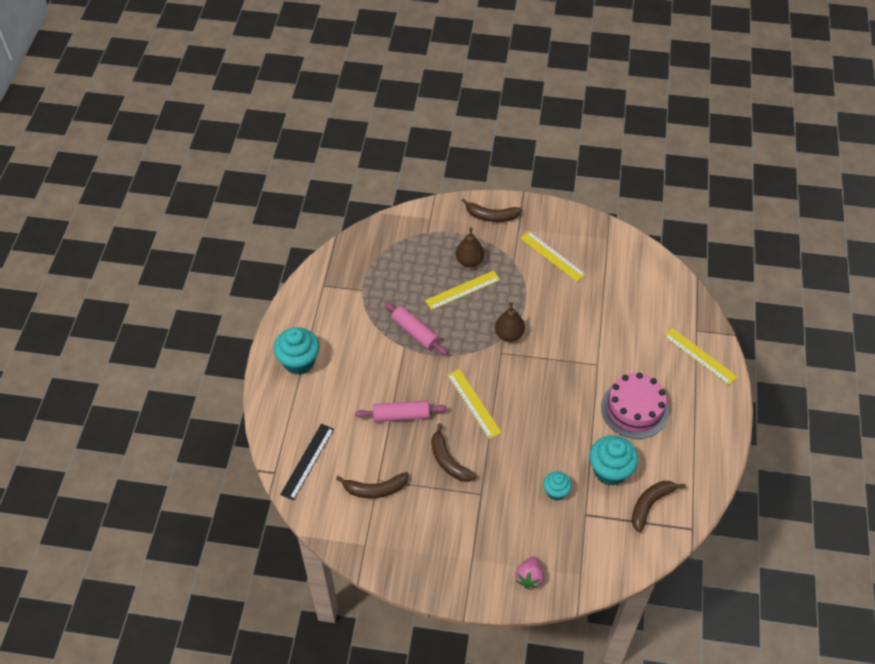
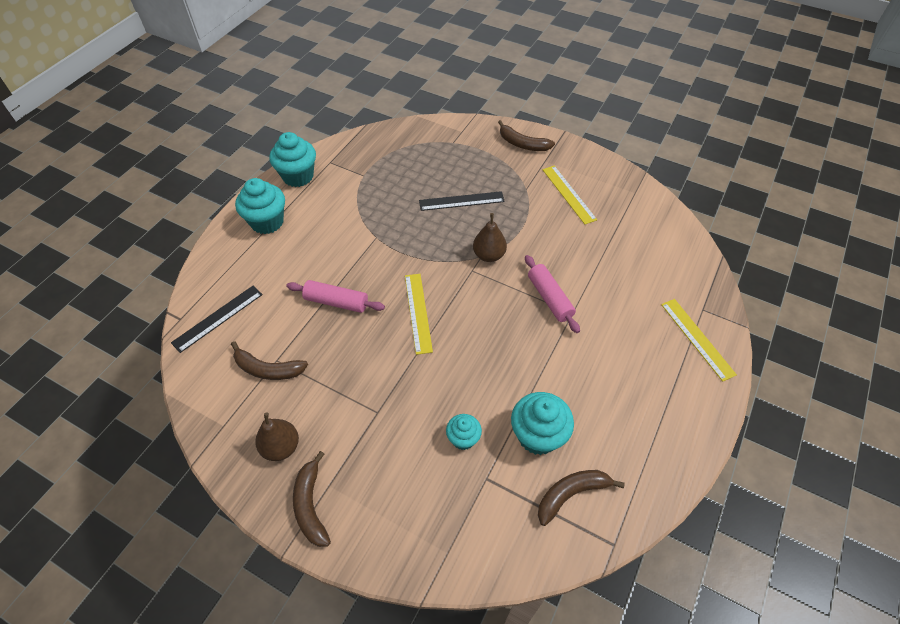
camera: 20 degrees right, 0 degrees up
(301, 308) = (298, 176): none -> turquoise cupcake
(415, 332) = (394, 227): pink rolling pin -> pink rolling pin (550, 298)
(448, 461) = (360, 364): brown banana -> brown banana (311, 505)
(462, 290) = (461, 201): yellow ruler -> black ruler
(469, 261) = (481, 177): brown pear -> brown pear (281, 447)
(529, 577) = (383, 533): pink strawberry -> none
(634, 409) = (596, 373): pink cake -> none

